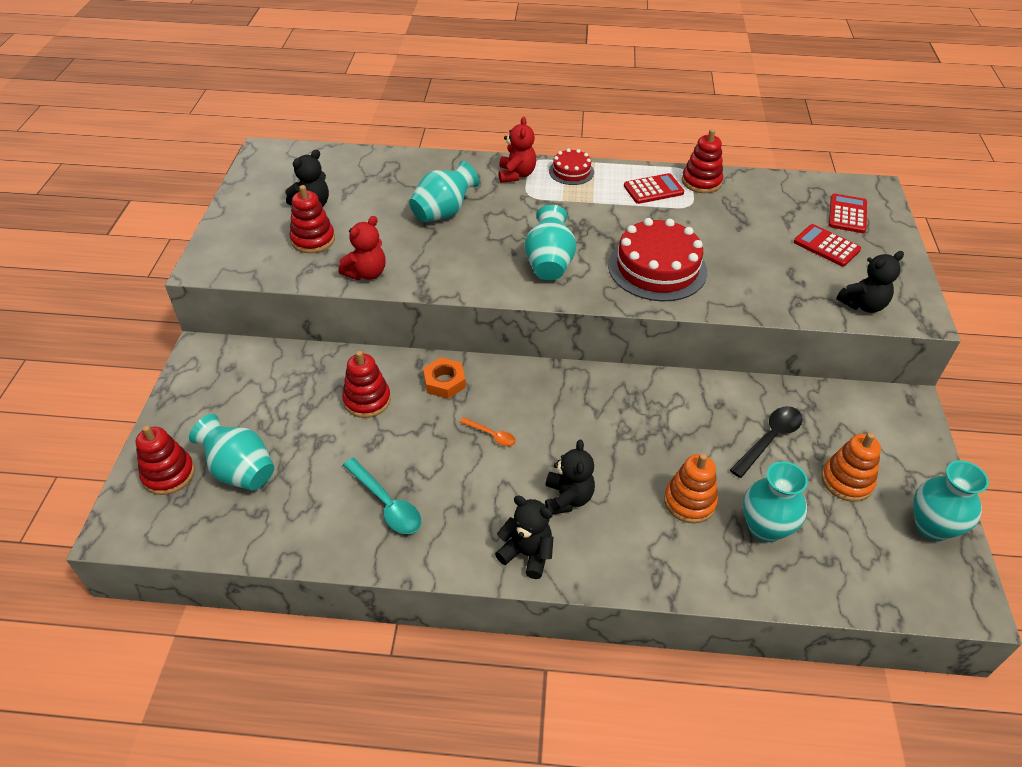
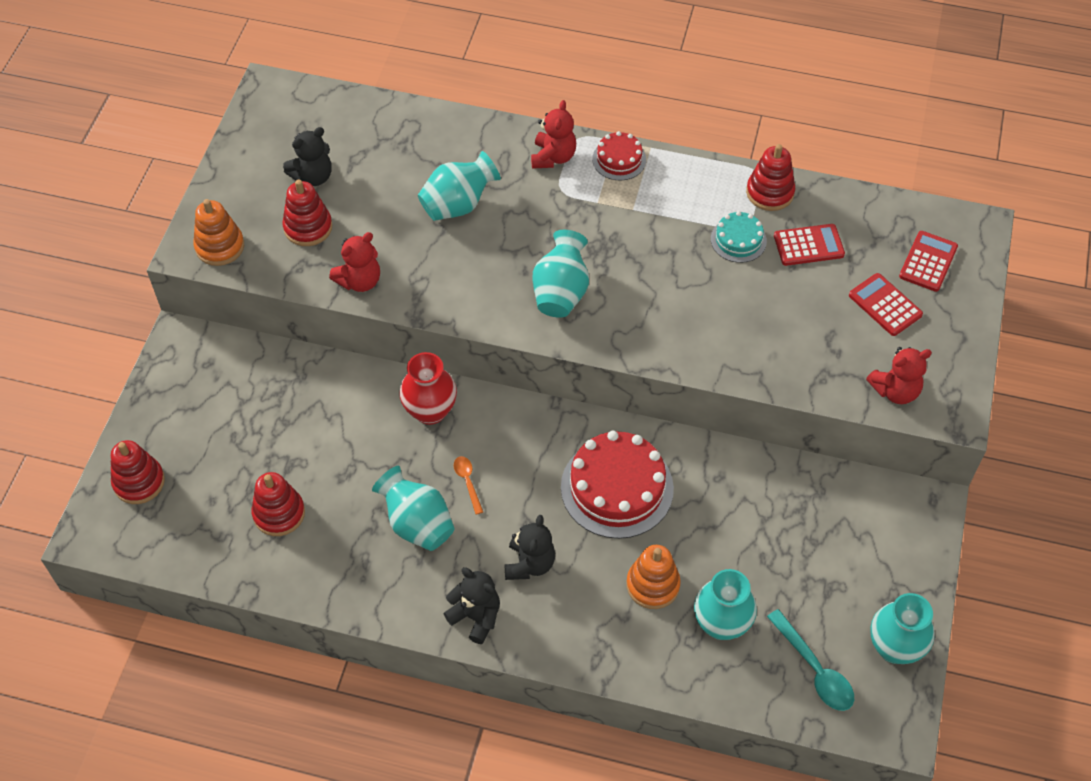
camera: 10 degrees right, 10 degrees up
(240, 471) = (209, 488): turquoise vase -> turquoise vase (417, 524)
(367, 400) = (345, 422): red stacking toy -> red stacking toy (279, 513)
(387, 504) = (348, 544): turquoise spoon -> turquoise spoon (815, 669)
(444, 382) = (430, 411): orange nut -> red vase
(492, 435) = (467, 482): orange spoon -> orange spoon turned 150 degrees counterclockwise
(653, 189) = (709, 198): red calculator -> red calculator (808, 245)
(657, 268) = (680, 312): red cake -> red cake (617, 488)
(688, 214) = (738, 240): none -> turquoise cake
(769, 439) = (760, 526): black spoon -> none
(846, 481) = (824, 585): orange stacking toy -> orange stacking toy (220, 246)
(863, 305) = (895, 391): black teddy bear -> red teddy bear

